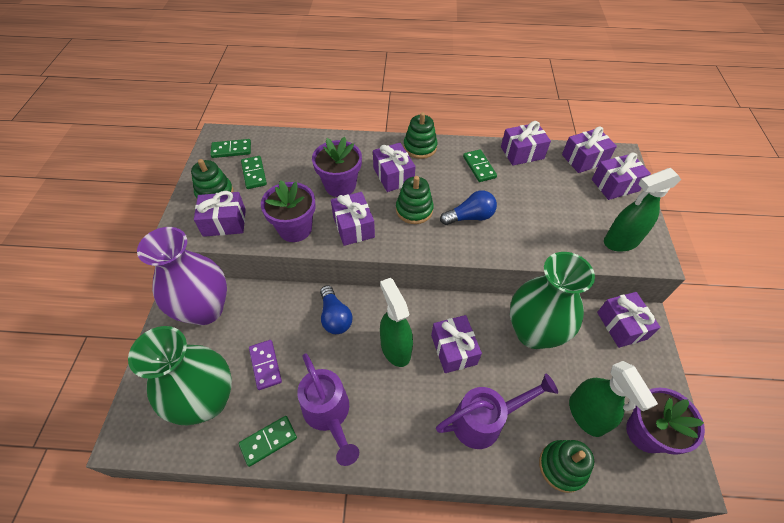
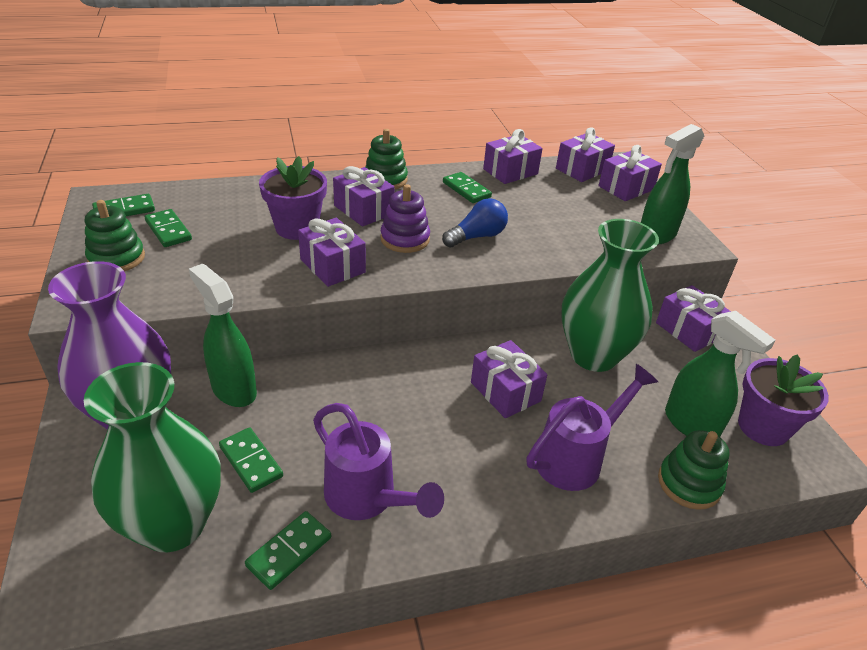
camera: 20 degrees left, 15 degrees down
(224, 222) = (143, 287): purple gift -> none
(265, 365) = (251, 461): purple domino -> green domino
(295, 229) = (252, 279): purple flower pot -> none
(335, 317) = (333, 387): blue light bulb -> none
(395, 348) = (429, 405): green spray bottle -> green spray bottle (233, 390)
(414, 210) = (405, 239): green stacking toy -> purple stacking toy

